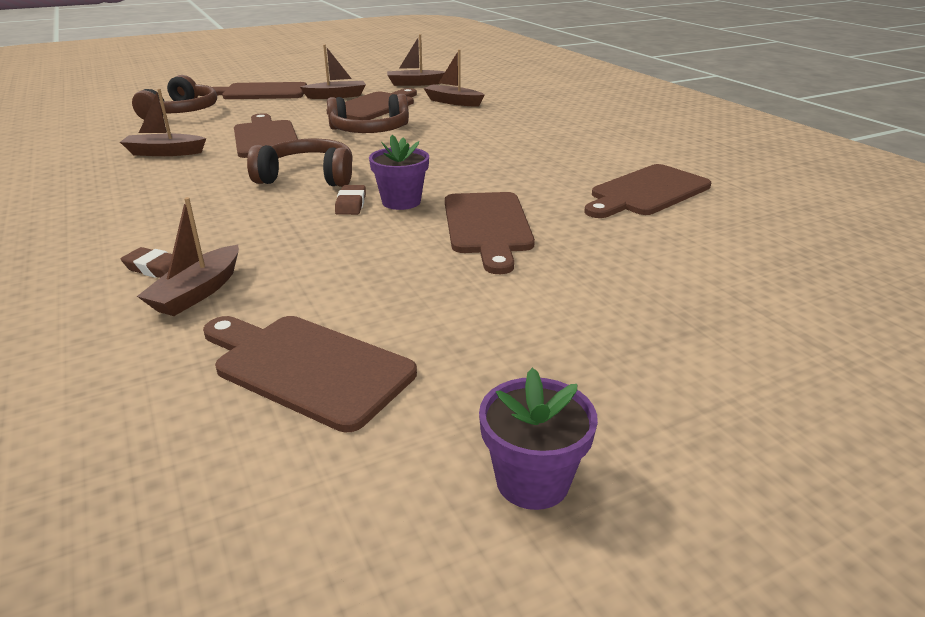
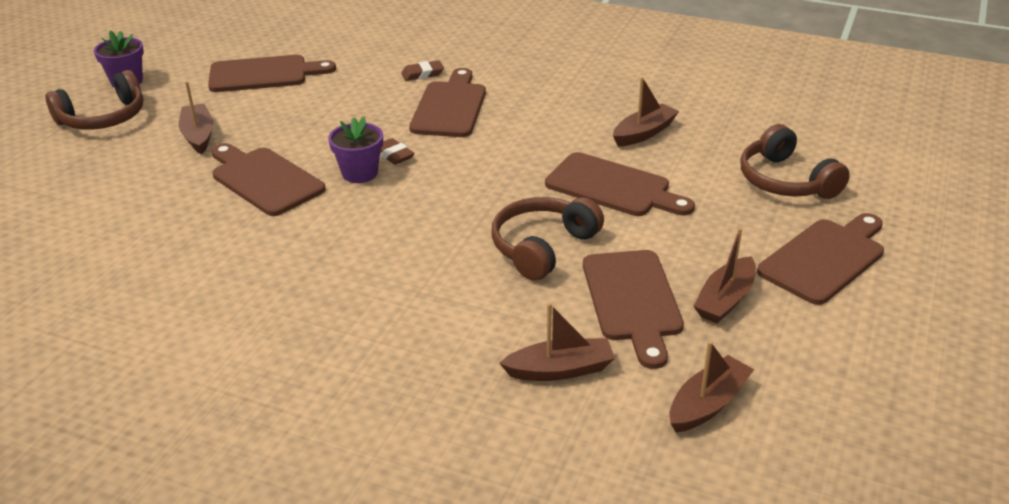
camera: 140 degrees right, 5 degrees up
(197, 292) = (375, 75): brown boat -> brown boat (198, 135)
(308, 177) = (475, 163): brown headphones -> brown headphones (103, 118)
(646, 192) = (154, 279): brown cutting board -> brown cutting board (450, 107)

